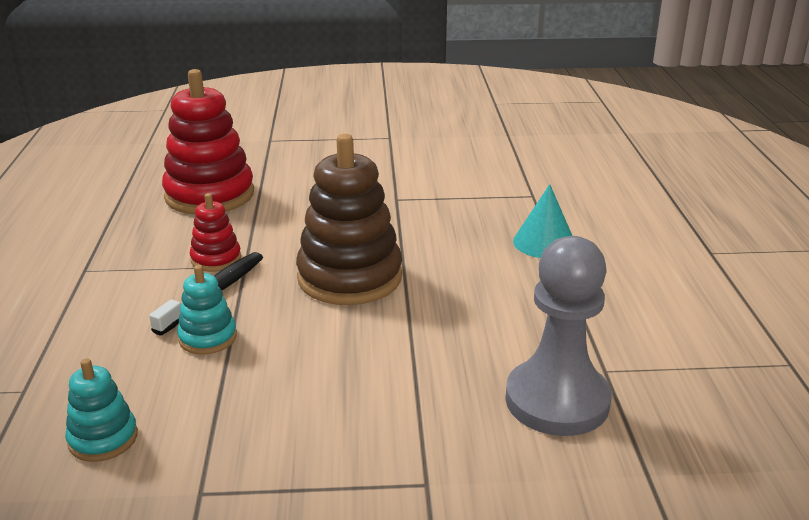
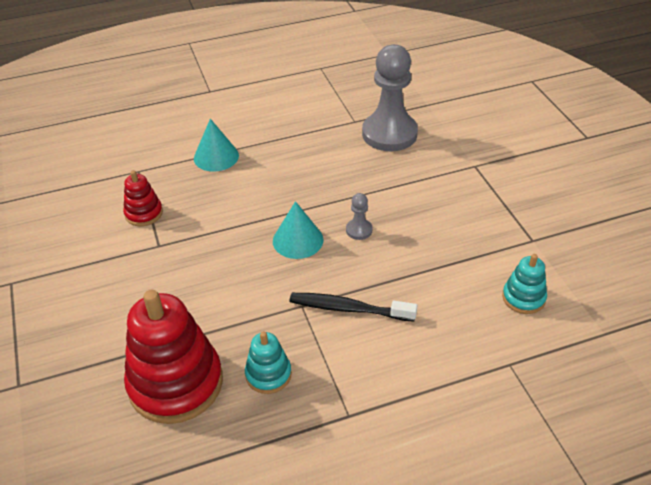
camera: 105 degrees left, 15 degrees up
(208, 338) = (404, 290): turquoise stacking toy -> turquoise stacking toy (268, 374)
(216, 259) = (298, 328): red stacking toy -> red stacking toy (144, 213)
(338, 324) = (359, 230): none -> grey pawn
(350, 277) = (298, 240): brown stacking toy -> turquoise cone

